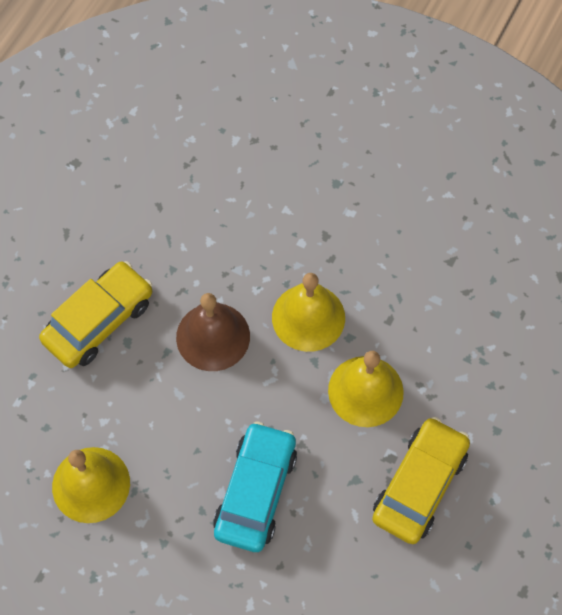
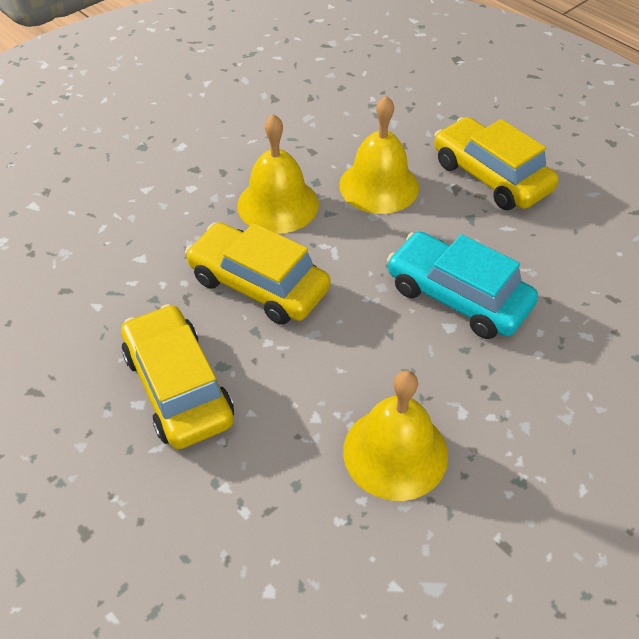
camera: 70 degrees left, 15 degrees down
(213, 336) = (258, 285): brown bell -> yellow car

